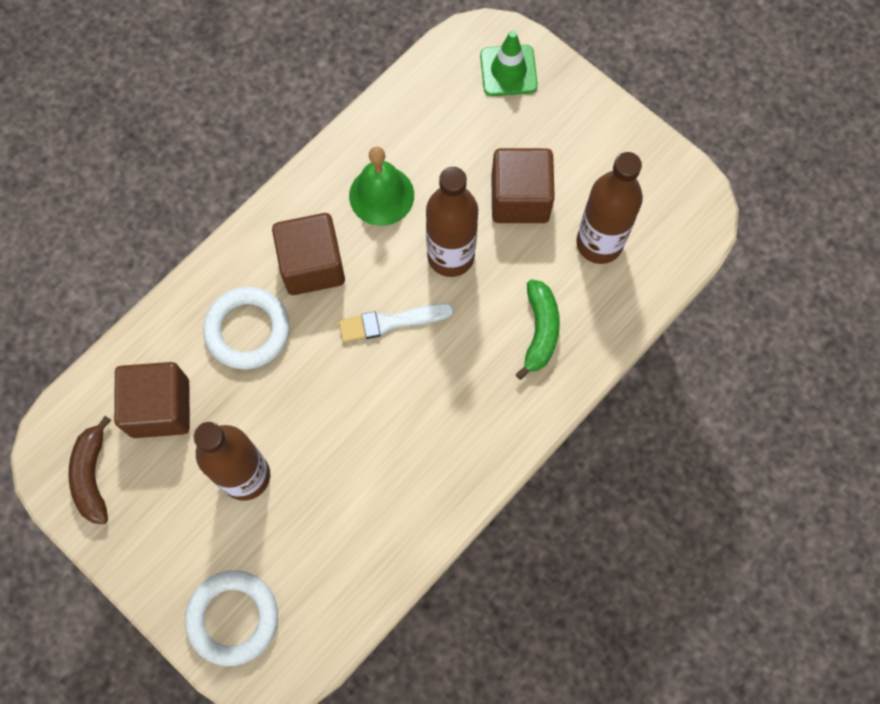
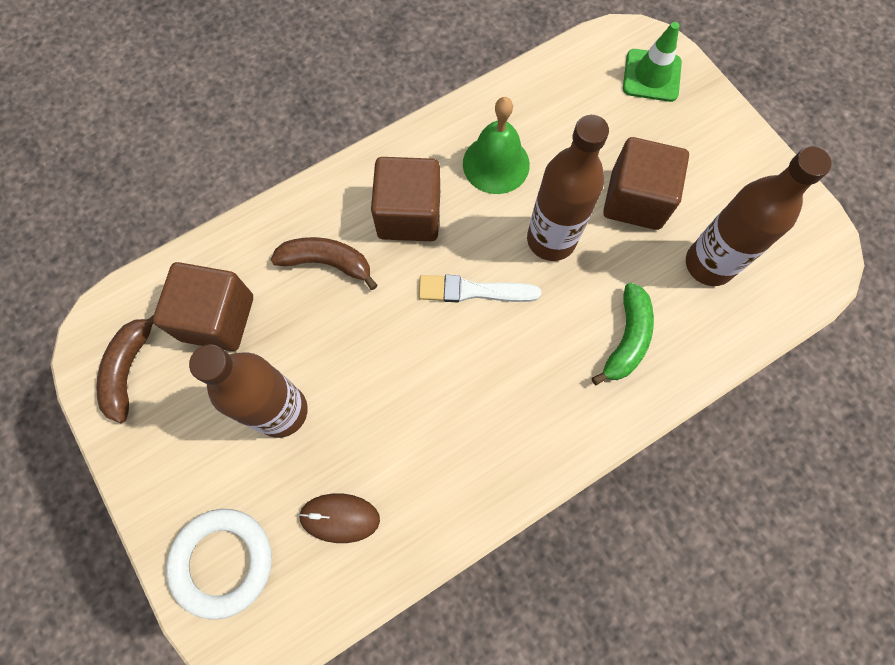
camera: 15 degrees right, 0 degrees up
(247, 330) = (327, 263): white ring -> brown banana
(325, 554) = (340, 518): none -> brown mouse

